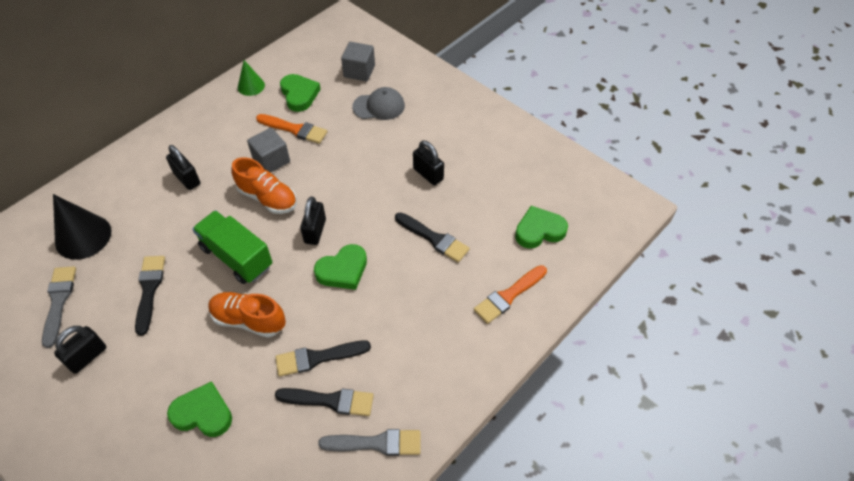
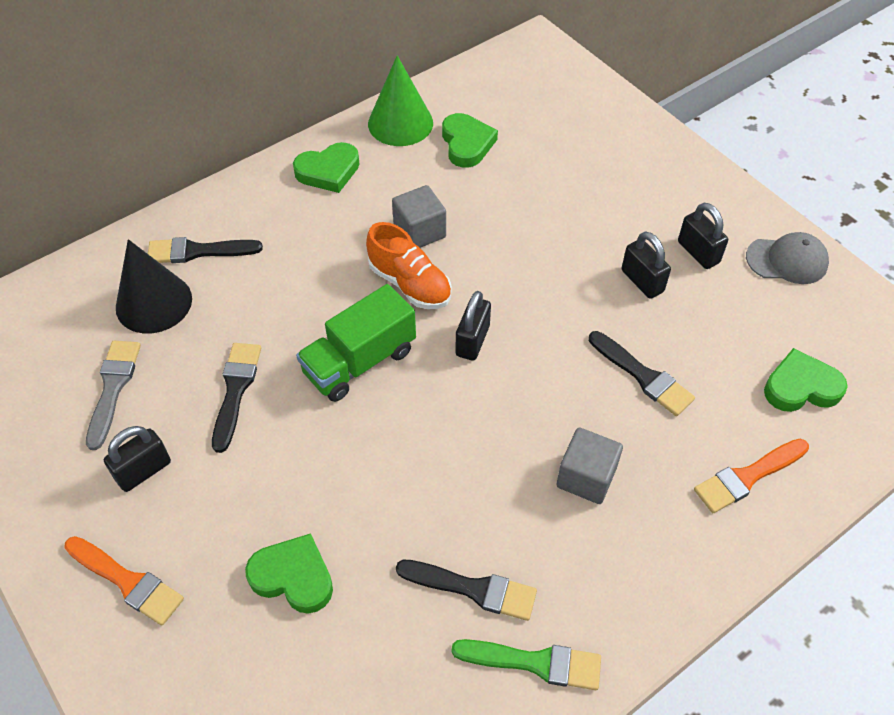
camera: 10 degrees right, 0 degrees up
(187, 178) = (301, 241): black padlock -> black padlock (698, 252)
(237, 257) = (359, 362): green truck -> green truck turned 90 degrees counterclockwise
(248, 320) = (368, 454): orange shoe -> none
(251, 86) = (400, 123): green cone -> green cone, size x1.71
(294, 129) = (456, 192): orange brush -> orange brush (127, 581)
(318, 358) = (461, 524): black brush -> black brush (198, 251)
(343, 270) = (507, 403): green heart -> green heart (328, 171)
(359, 71) = (554, 121): grey cube -> grey cube (586, 477)
(376, 443) = (535, 662): grey brush -> green brush
(379, 106) = (578, 174): grey cap -> grey cap (787, 260)

